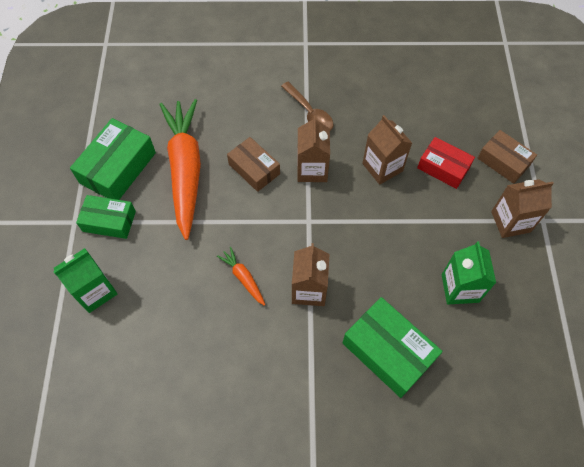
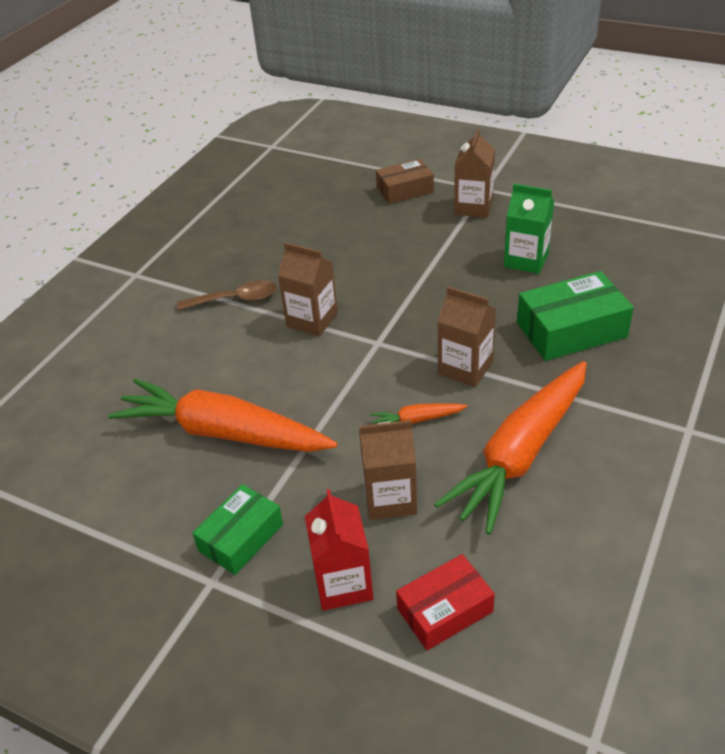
camera: 60 degrees left, 20 degrees down
(95, 291) = (343, 583): green carton -> red carton
(118, 168) = (161, 505): green box -> none
(239, 357) = (520, 454): none -> orange carrot
(254, 169) = (273, 368): brown box -> none
(382, 167) = (351, 267): brown carton -> brown carton (390, 498)
(443, 167) = (383, 228): red box -> red box (445, 610)

